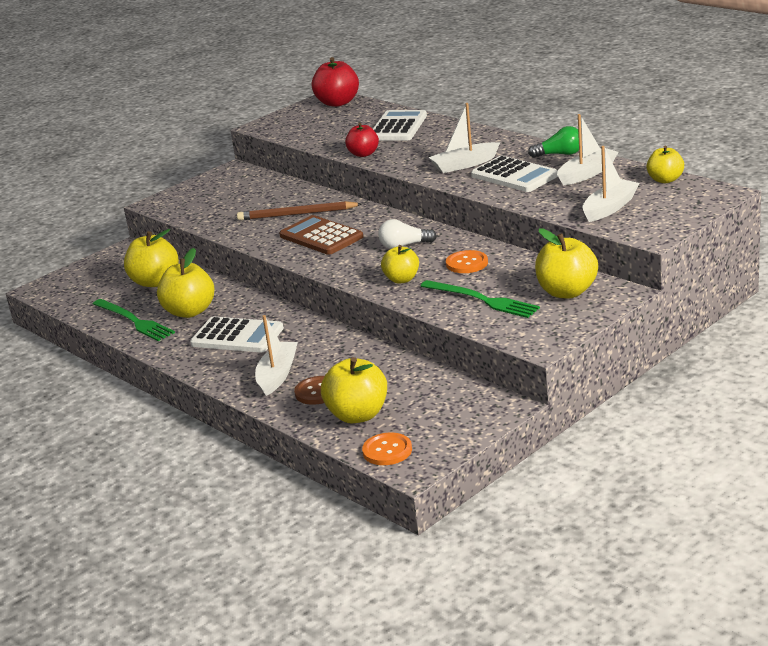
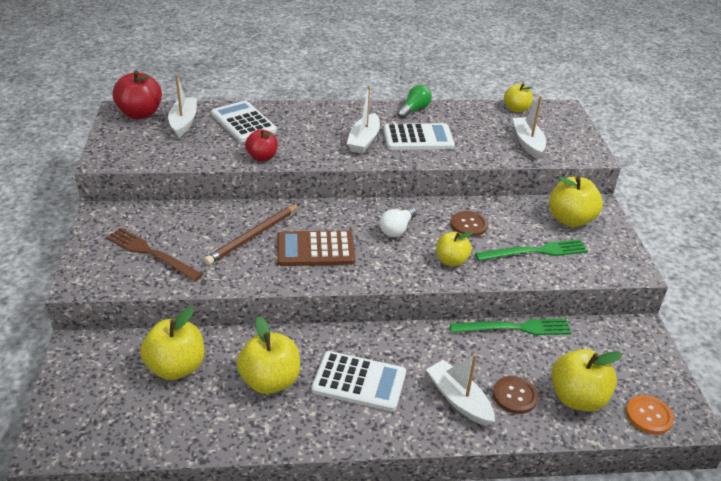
camera: 55 degrees left, 10 degrees up
(134, 321) = (232, 422): green fork -> green fork (514, 328)
(219, 202) = (151, 253): none -> brown fork
(237, 336) = (359, 381): white calculator -> white calculator turned 45 degrees clockwise
(467, 263) = (468, 225): orange button -> brown button
(587, 173) = (462, 120): white boat -> white boat (184, 122)

